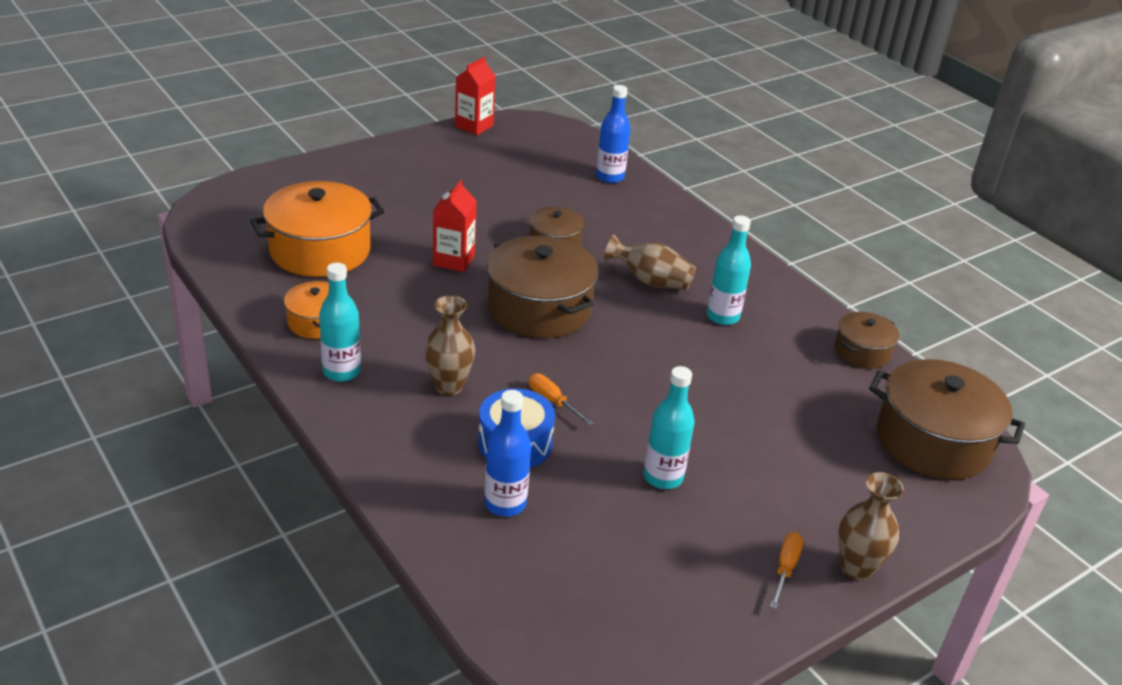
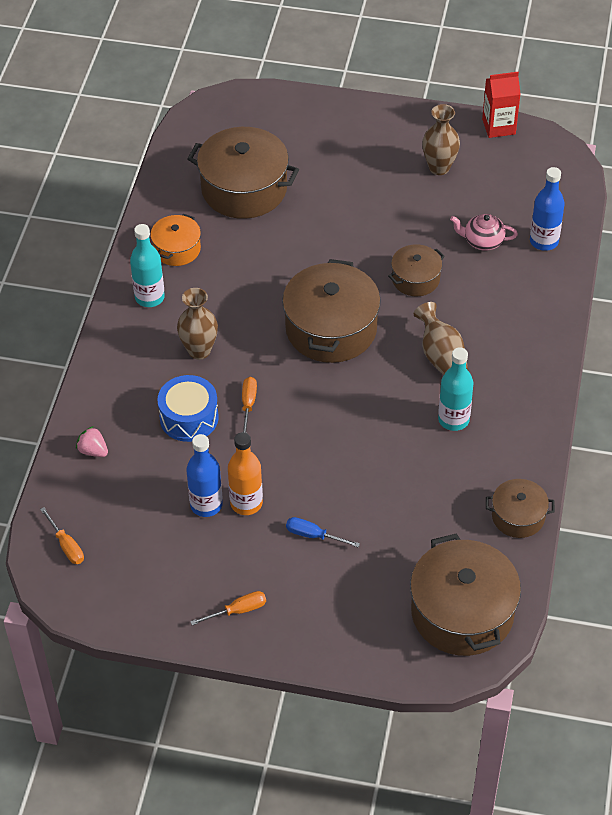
camera: 50 degrees right, 15 degrees up
(320, 250) = (244, 189): orange pot -> brown pot
(453, 260) = (323, 251): red carton -> none
(462, 529) = (93, 451): none -> pink strawberry
(505, 503) = (135, 452): blue bottle -> blue bottle (206, 505)
(554, 634) = (66, 545): none -> orange screwdriver
(567, 196) = (482, 241): none -> pink teapot
(663, 477) = (246, 503): turquoise bottle -> orange bottle
(751, 464) = (313, 535): none -> blue screwdriver
(856, 568) = (280, 643): brown vase -> brown vase (439, 167)

